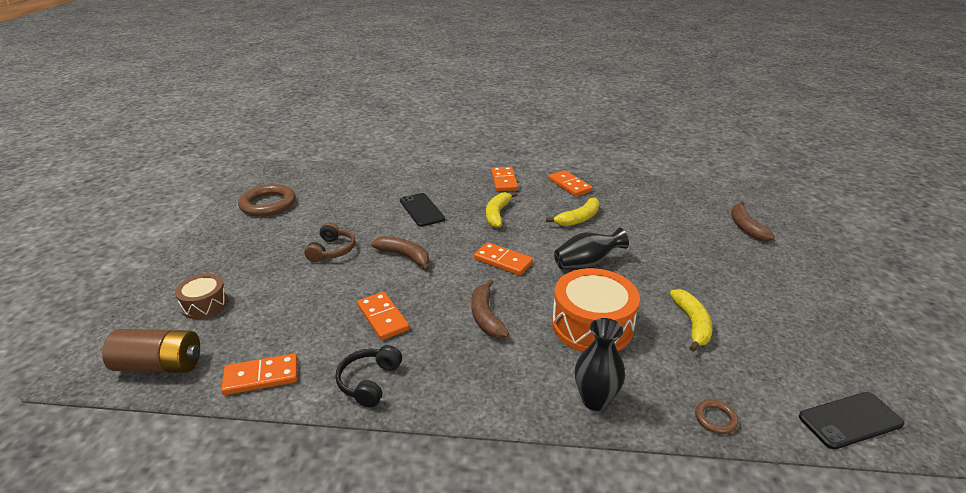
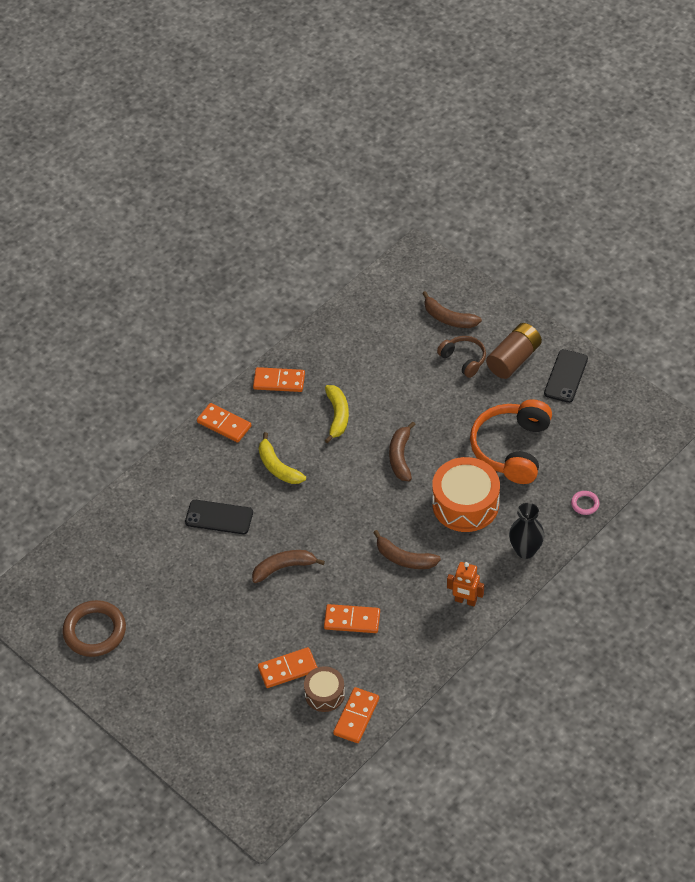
camera: 50 degrees left, 20 degrees up
(160, 365) = (293, 773): brown battery -> brown battery (514, 359)
(205, 304) = (235, 727): brown drum -> brown drum (324, 694)
(332, 250) = (229, 614): brown headphones -> brown headphones (463, 359)
(369, 382) = (412, 658): black headphones -> none
(480, 385) = (465, 601): none -> orange robot
(503, 261) = (348, 506): orange domino -> orange domino (287, 669)
(586, 264) = (400, 457): black vase -> brown banana
(692, 324) = (511, 448): yellow banana -> orange headphones
(715, 419) = (585, 504): brown ring -> pink ring
(850, 420) = (636, 444): black phone -> black phone (565, 376)

